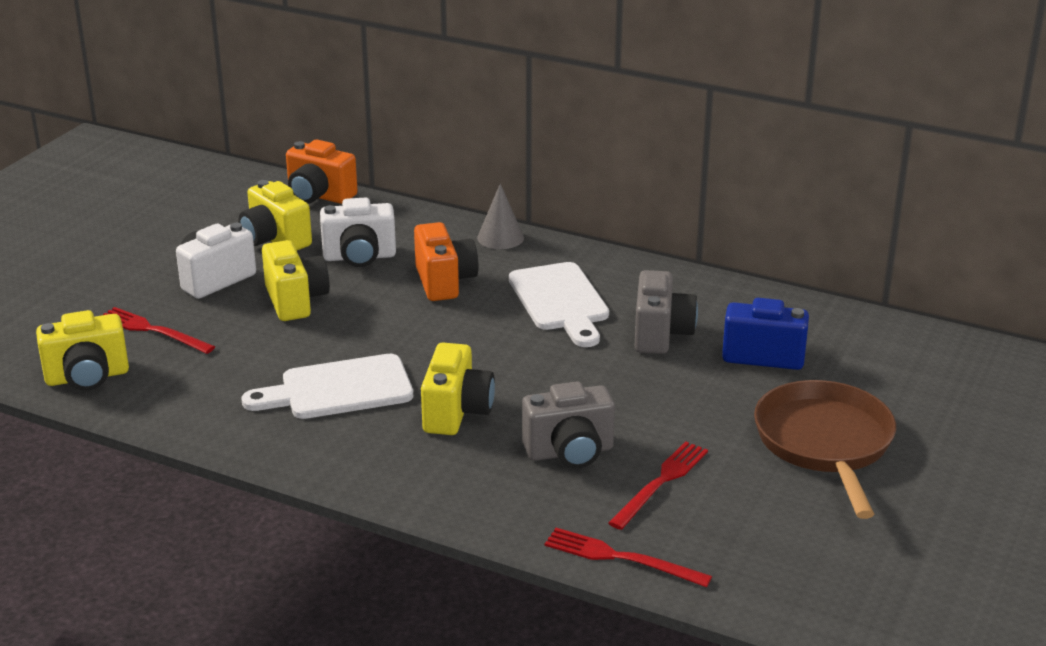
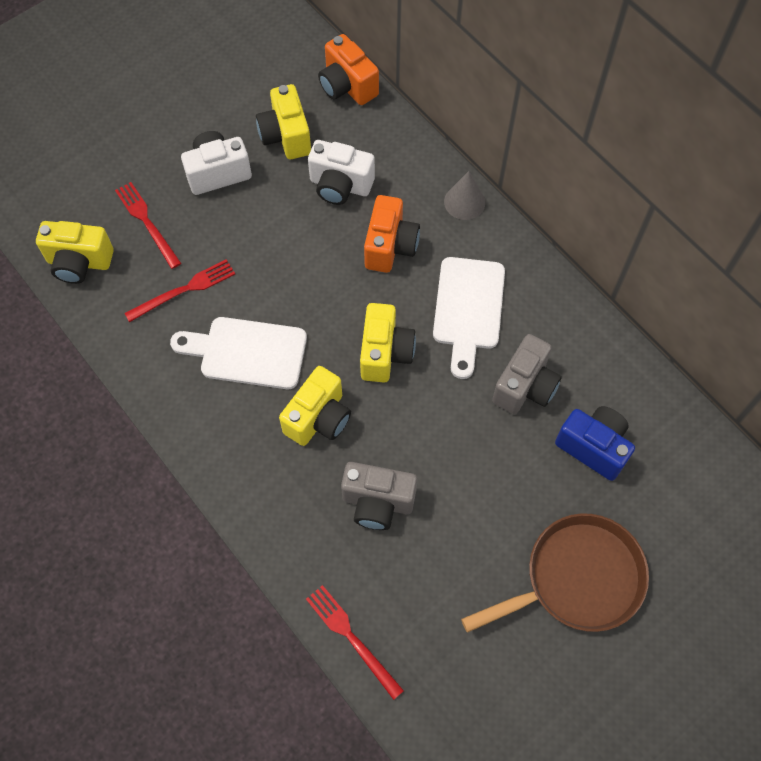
camera: 25 degrees right, 35 degrees up
(296, 301) = (266, 226): yellow camera -> yellow camera (385, 353)
(661, 482) = (425, 568): red fork -> red fork (184, 290)
(825, 443) = (577, 579): brown pan -> brown pan turned 45 degrees clockwise

